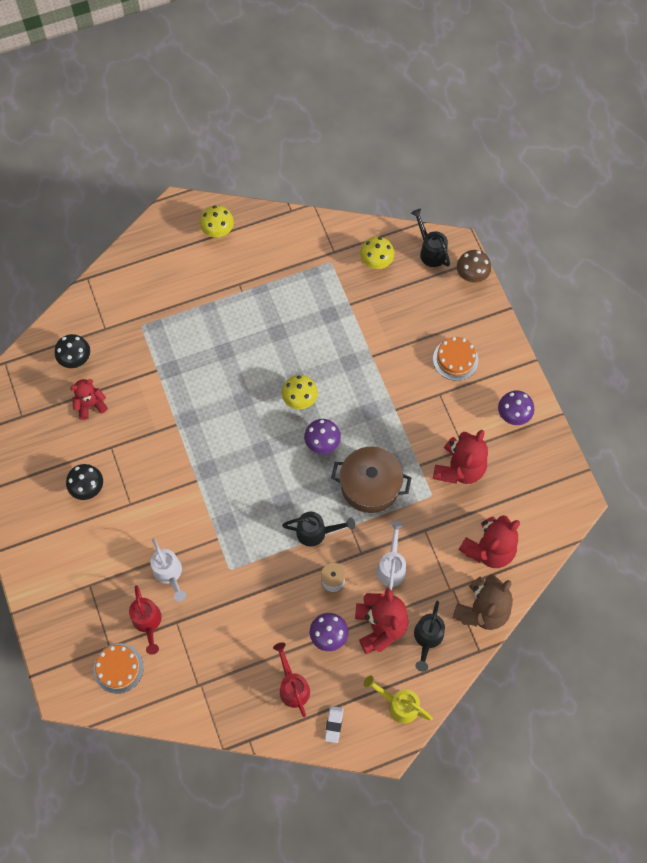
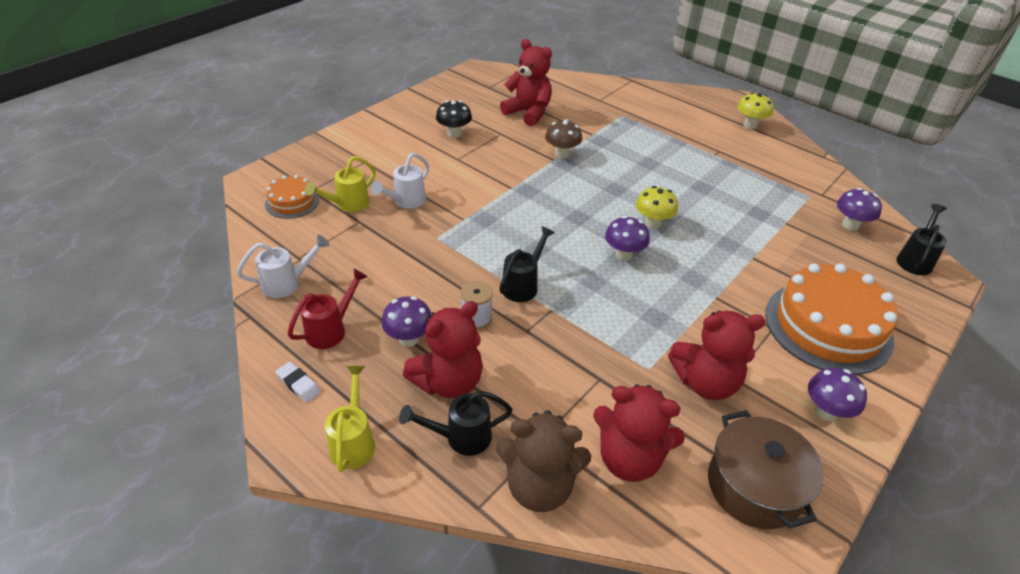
camera: 60 degrees right, 25 degrees down
(76, 359) = (559, 95): black mushroom -> none
(90, 405) = (528, 113): red teddy bear -> red teddy bear, size x1.62
(148, 622) = (348, 204): red watering can -> yellow watering can
(316, 532) = (523, 285): black watering can -> black watering can turned 120 degrees counterclockwise
(334, 724) = (298, 384): white eraser -> white eraser turned 60 degrees clockwise
(370, 485) = (611, 309): brown pot -> brown pot (754, 486)
(376, 262) = (850, 225): yellow mushroom -> purple mushroom
(391, 566) = (531, 364): white watering can -> white watering can (287, 283)
(455, 359) = (828, 326): orange cake -> orange cake, size x1.98
(471, 275) = (936, 303): brown mushroom -> brown mushroom (562, 154)

